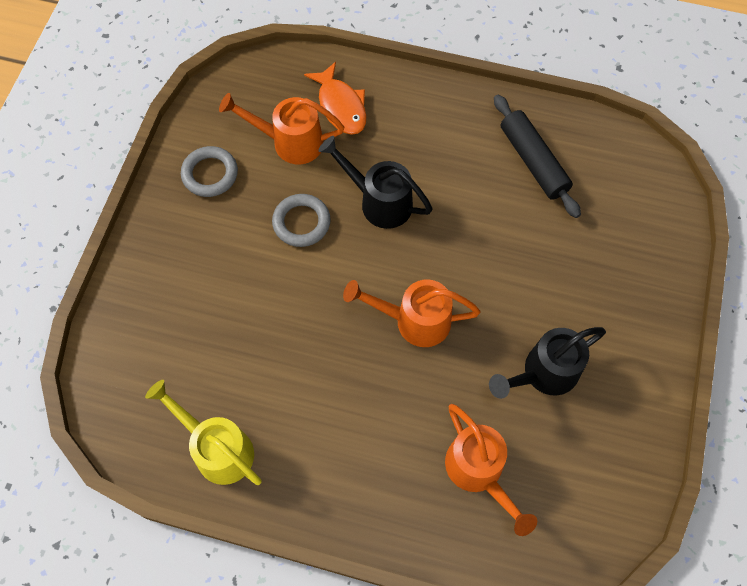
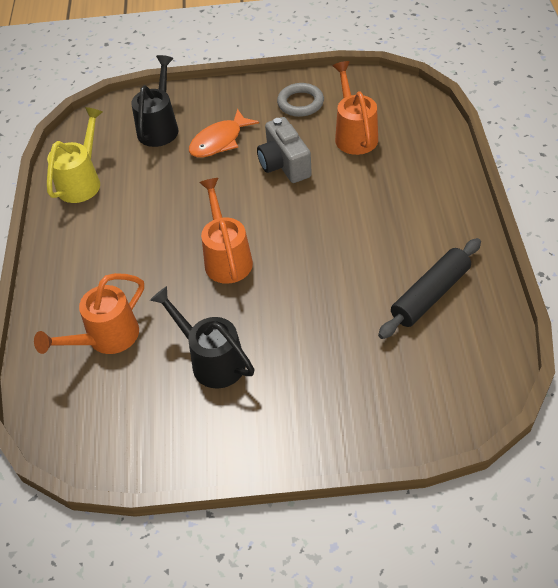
camera: 75 degrees right, 15 degrees down
(301, 222) = (284, 164): grey ring -> grey camera
(341, 106) = (407, 152): orange fish -> orange fish (219, 141)
(379, 202) = (328, 203): black watering can -> black watering can (159, 127)

